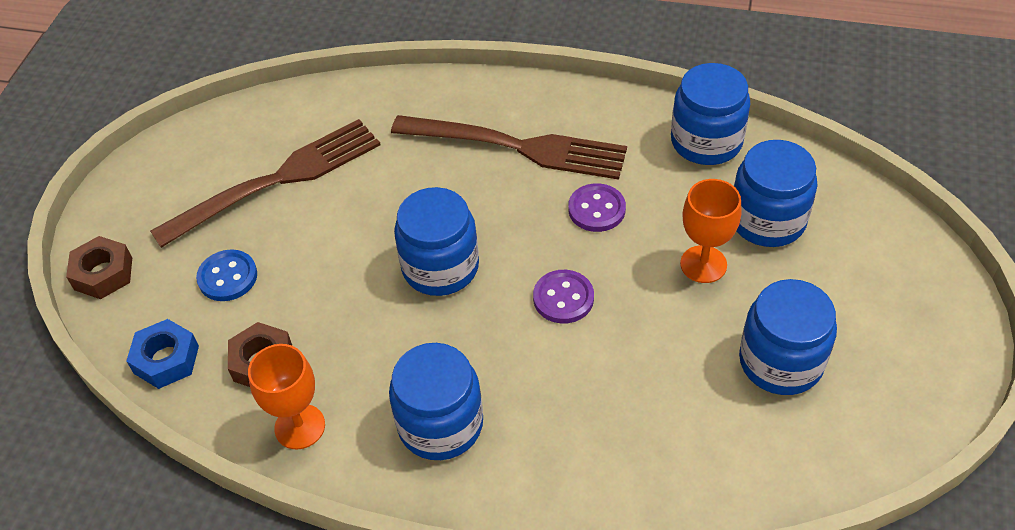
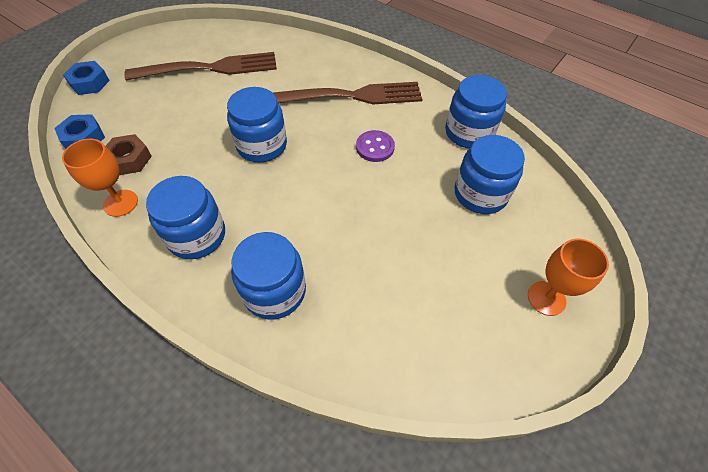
camera: 20 degrees right, 5 degrees up
(103, 273) = (90, 83): brown nut -> blue nut
(227, 277) = (147, 107): blue button -> none
(517, 147) = (351, 96): brown fork -> brown fork turned 45 degrees counterclockwise
(563, 298) = (320, 191): purple button -> none
(703, 264) = (421, 205): orange goblet -> orange goblet (546, 298)
(780, 361) = (434, 289): blue jar -> blue jar (274, 291)

